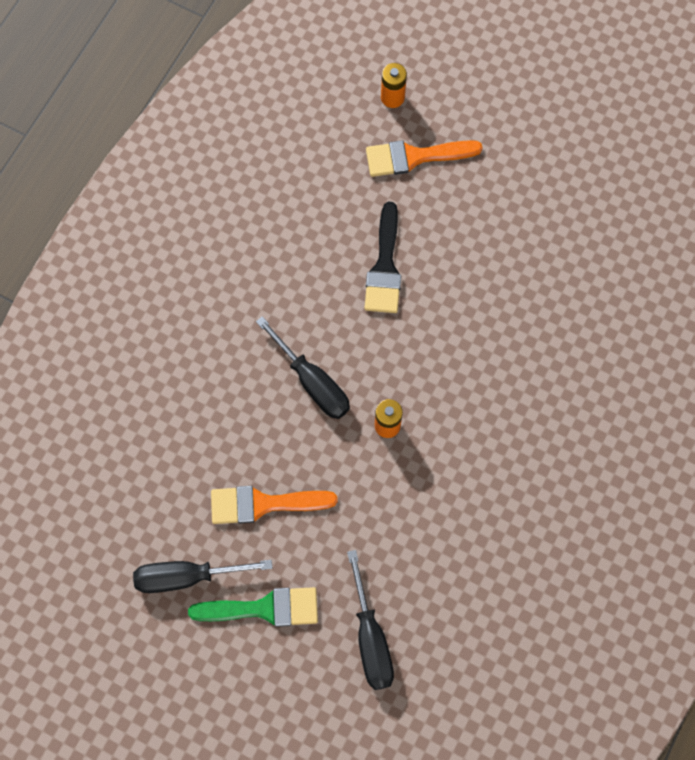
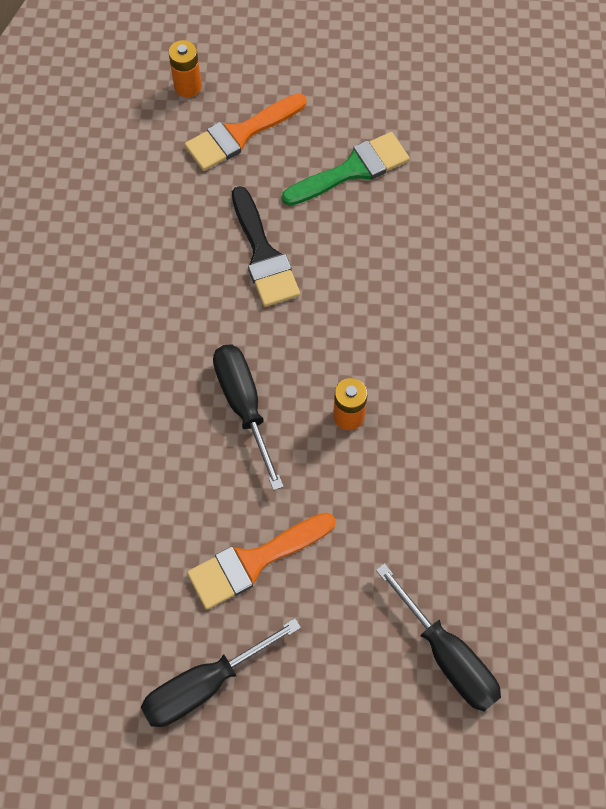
camera: 25 degrees left, 5 degrees down
(264, 608) = (311, 679): green brush -> green brush (352, 170)
(312, 382) = (244, 405): black screwdriver -> black screwdriver turned 135 degrees counterclockwise

